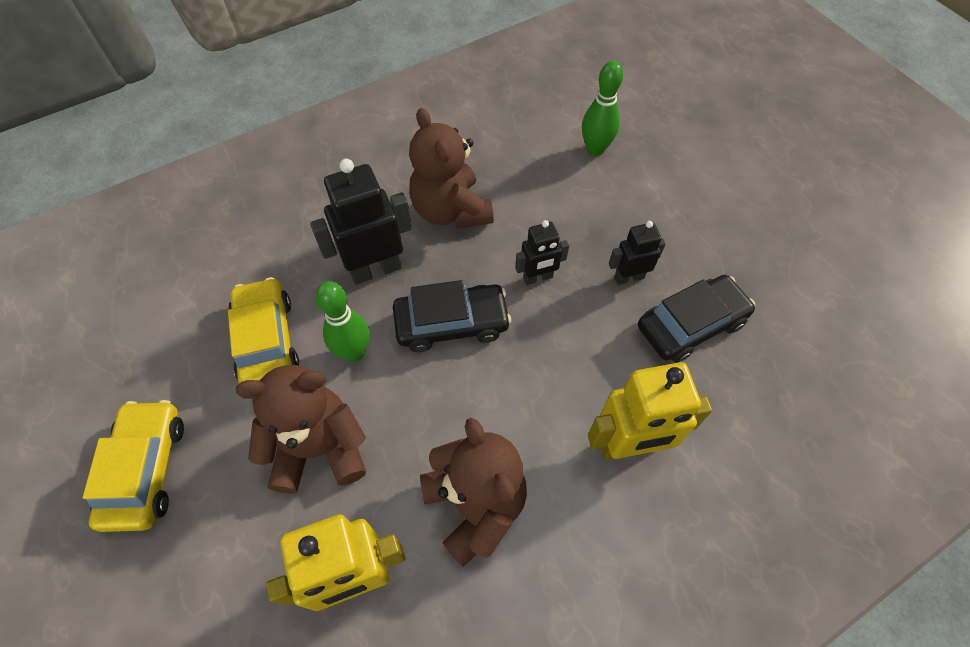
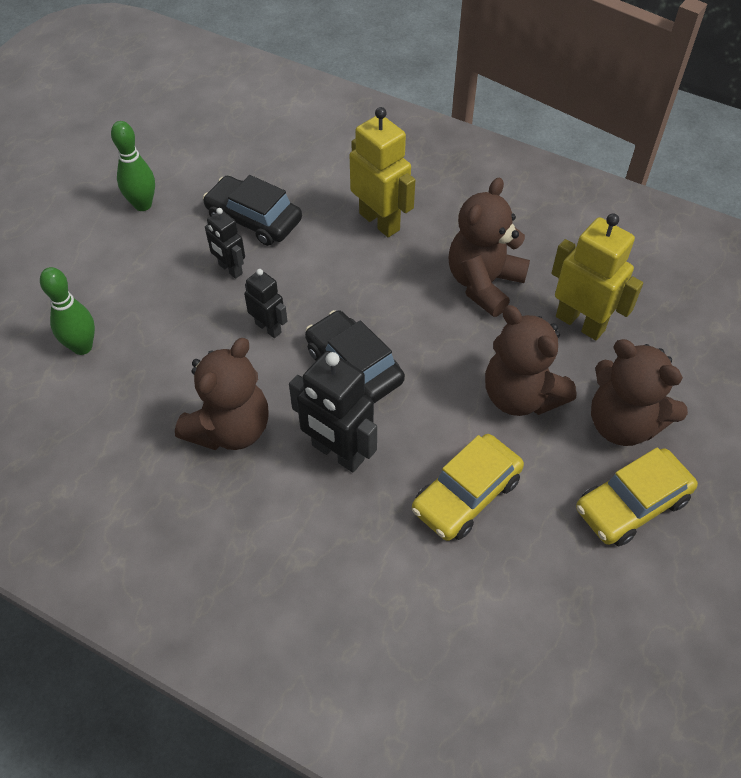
camera: 120 degrees left, 5 degrees down
(218, 527) = (623, 423): none -> brown teddy bear
(354, 352) = (429, 420): green bowling pin -> green bowling pin (143, 205)

